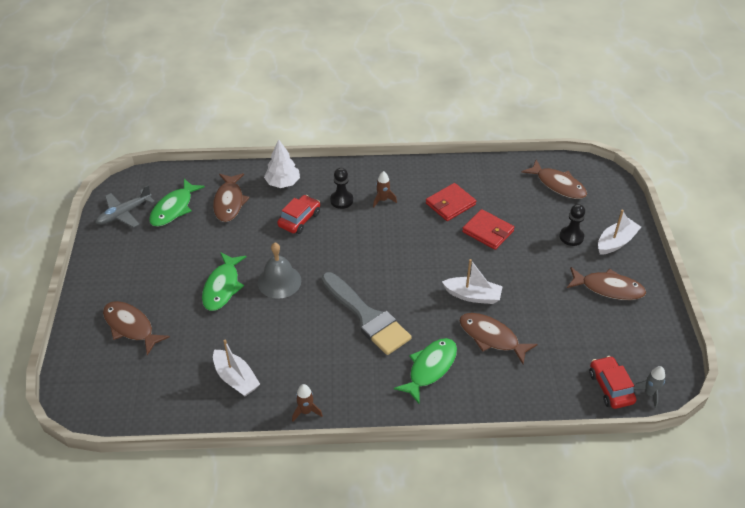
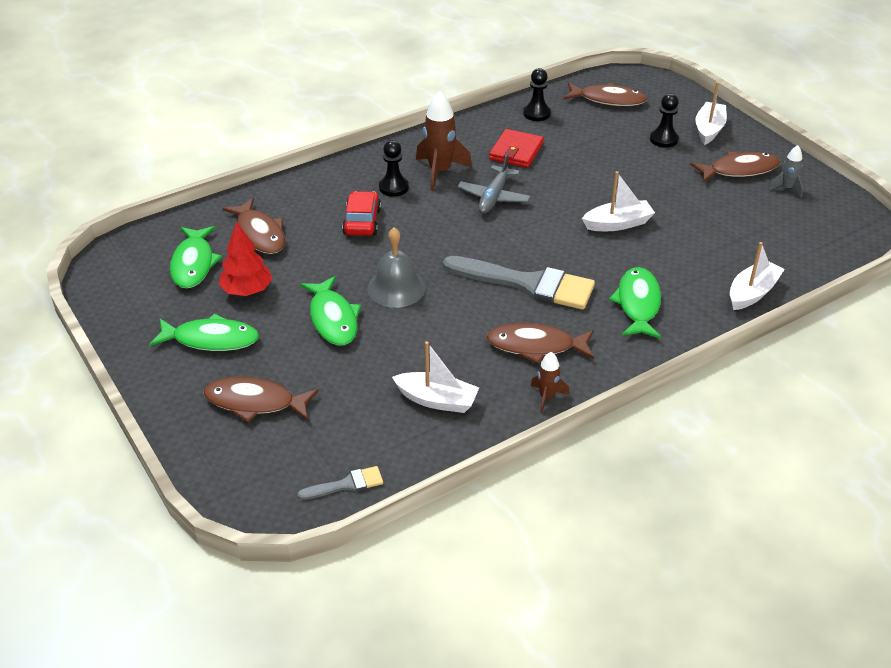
camera: 30 degrees left, 5 degrees down
(124, 214) = (131, 292): grey plane -> grey plane (494, 197)
(135, 412) = (346, 484): none -> grey brush
(141, 269) = (211, 339): none -> green fish
(189, 242) = (247, 290): none -> red tree
(283, 183) = (308, 194): white tree -> none
(383, 200) = (440, 172): brown rocket -> brown rocket, size x1.84
(488, 231) = (578, 162): red wallet -> none
(491, 337) = (672, 253): brown fish -> brown fish (536, 346)
(493, 177) = (536, 113): none -> black pawn
(523, 398) = (752, 293): none -> white boat
(610, 387) = (820, 251): red car -> none
(649, 393) = (858, 242): grey rocket -> grey rocket (786, 188)

